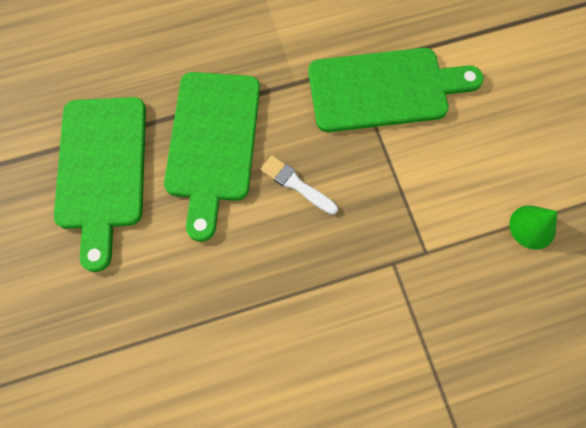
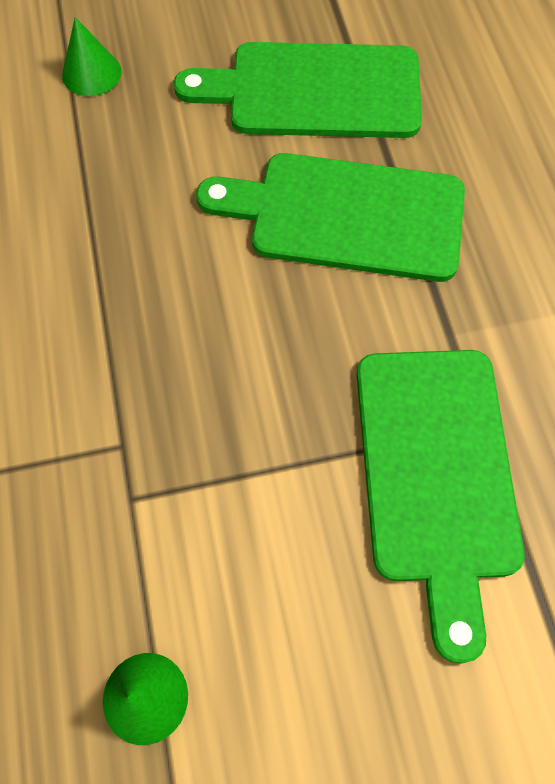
camera: 95 degrees right, 5 degrees down
(77, 342) = (91, 73): none -> green cone
(296, 184) = (269, 320): white brush -> none

